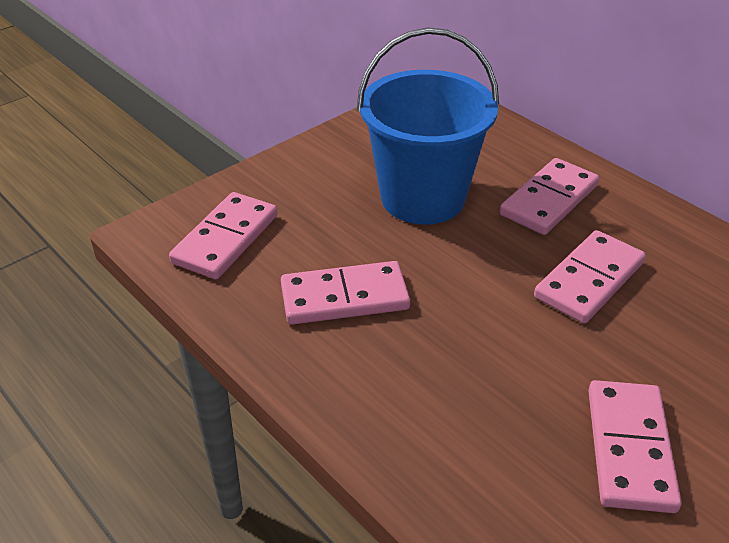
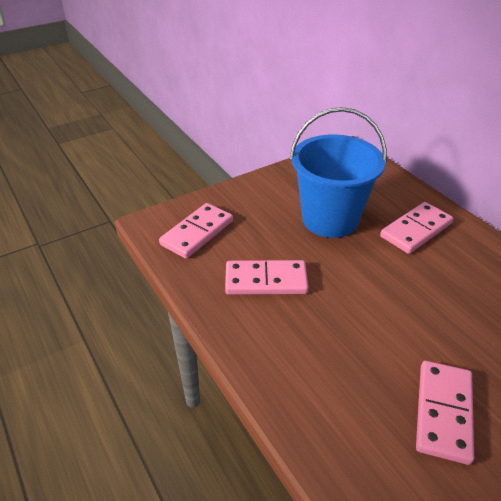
camera: 10 degrees right, 0 degrees up
(589, 280) = (435, 289): pink domino -> none

